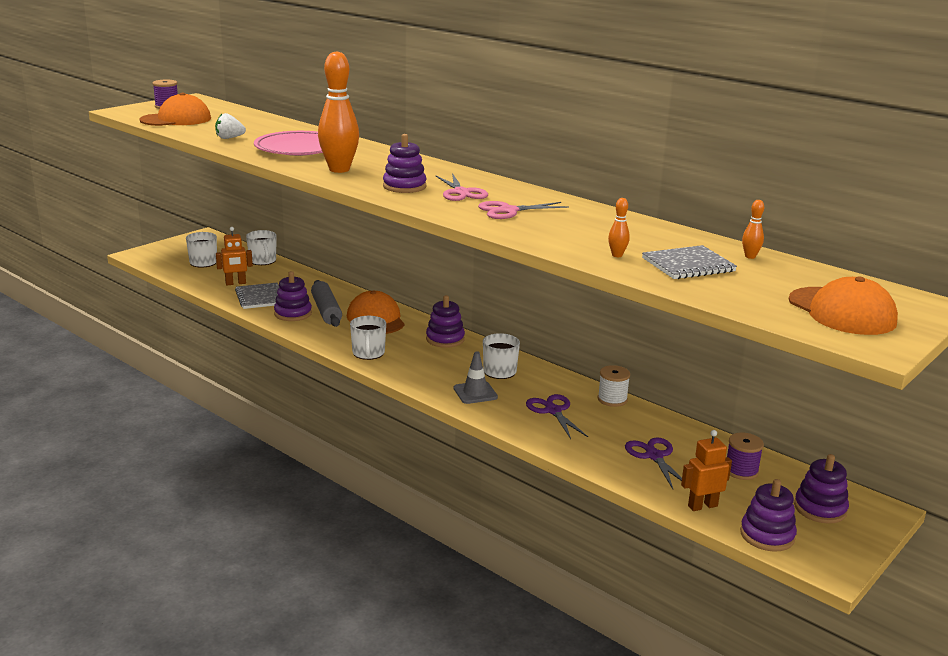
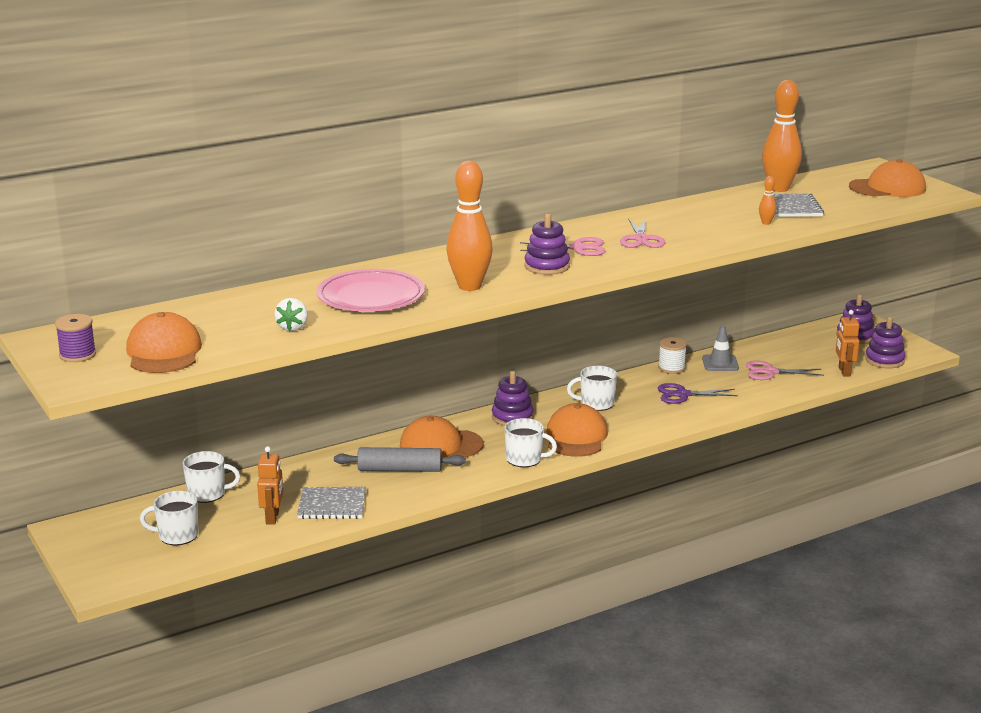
camera: 70 degrees left, 0 degrees up
(293, 314) = (395, 489): purple stacking toy -> none
(424, 369) = (576, 437): none -> orange cap
(475, 393) = (635, 421): grey traffic cone -> grey traffic cone (720, 363)
(654, 456) = (770, 372): purple scissors -> pink scissors
(741, 471) = (799, 348): purple spool -> none
(750, 256) = (779, 188): orange bowling pin -> orange bowling pin, size x2.39

